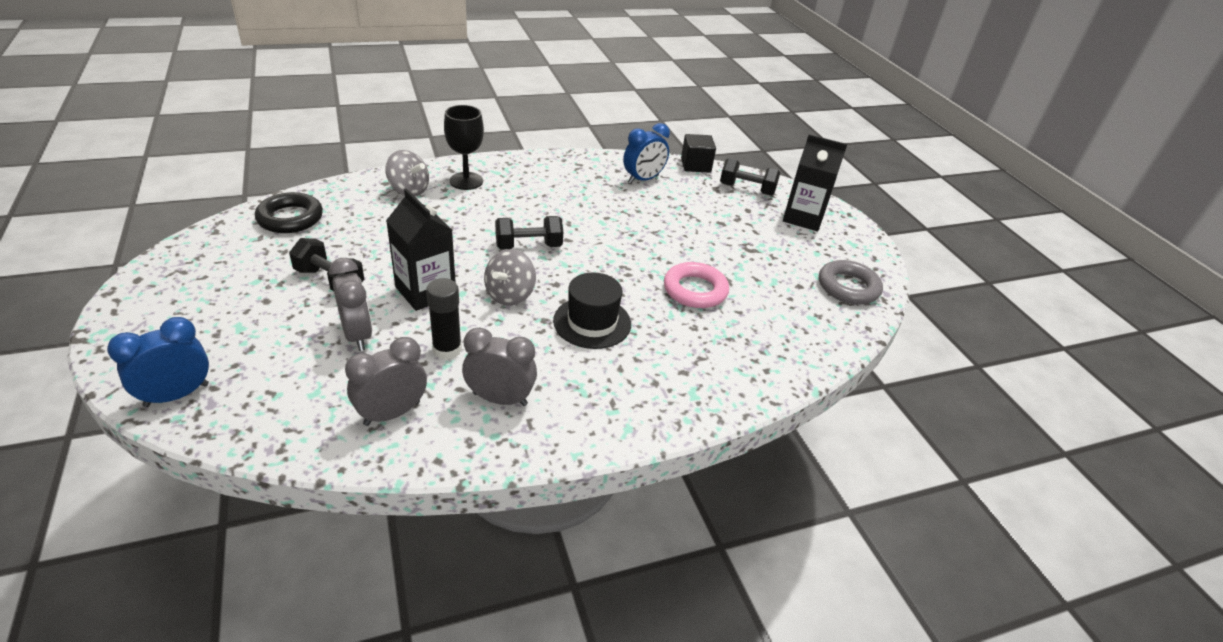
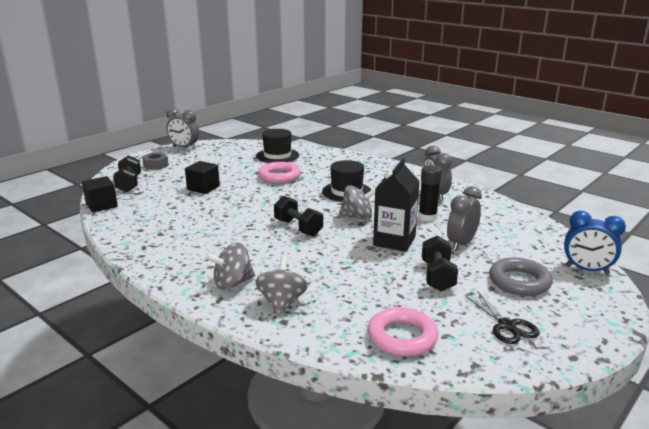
camera: 115 degrees left, 15 degrees down
(216, 272) = (507, 326): none -> black scissors
(290, 218) = (402, 337): black ring -> pink ring
(392, 413) = (486, 213): grey clock -> grey clock (184, 148)
(466, 181) = (232, 283): black goblet -> grey spinning top
(643, 179) = (148, 217): blue clock -> none
(698, 226) = (203, 188): none -> black cube
(787, 321) = (277, 156): none -> black hat
(803, 218) = (156, 165): black carton -> grey nut
(848, 287) = (226, 148): grey ring -> grey ring (519, 282)

